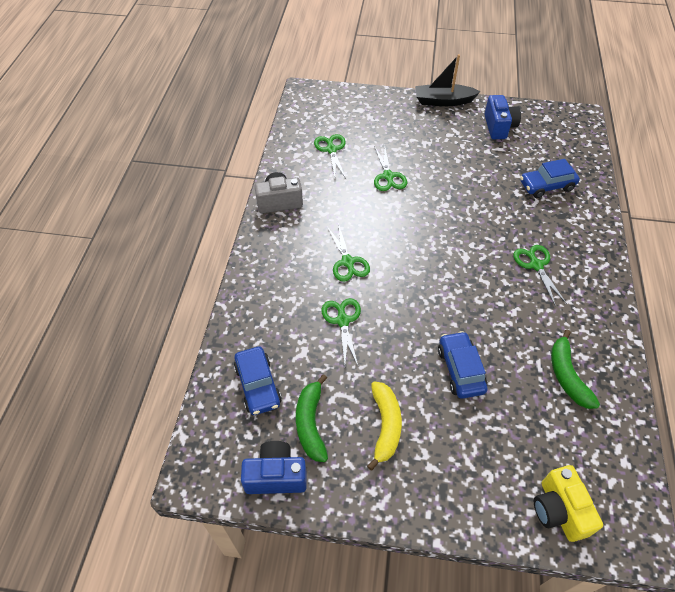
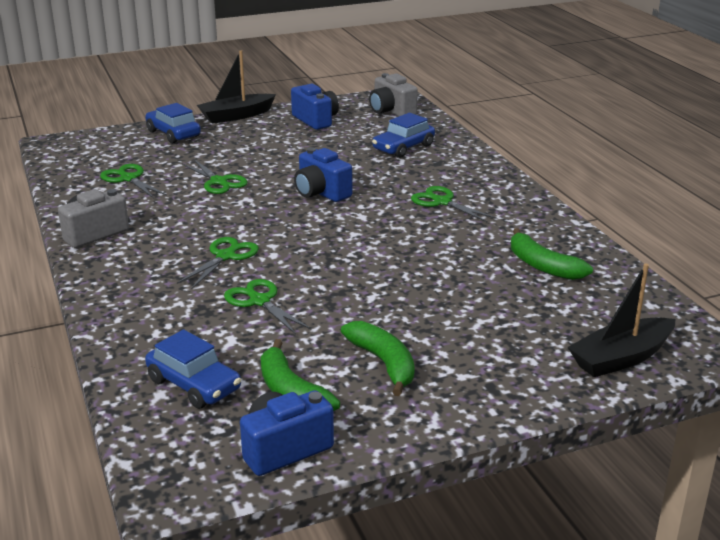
camera: 30 degrees left, 25 degrees down
(348, 262) = (226, 256): green scissors -> green scissors turned 105 degrees counterclockwise
(385, 426) = (384, 363): yellow banana -> green banana
(452, 217) = (321, 193): none -> blue camera
(460, 370) = (430, 295): blue car -> blue car (173, 133)
(559, 510) = (621, 358): yellow camera -> black boat
(565, 135) = (391, 111): none -> grey camera

